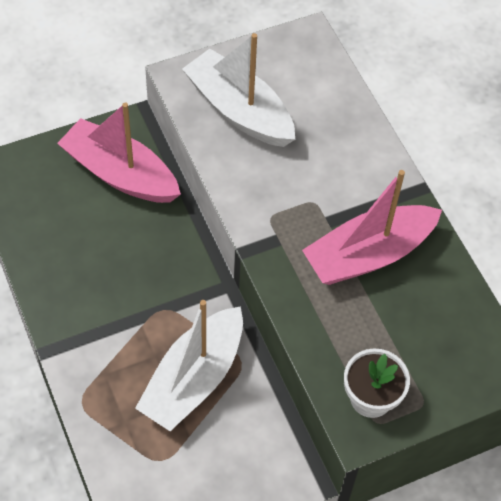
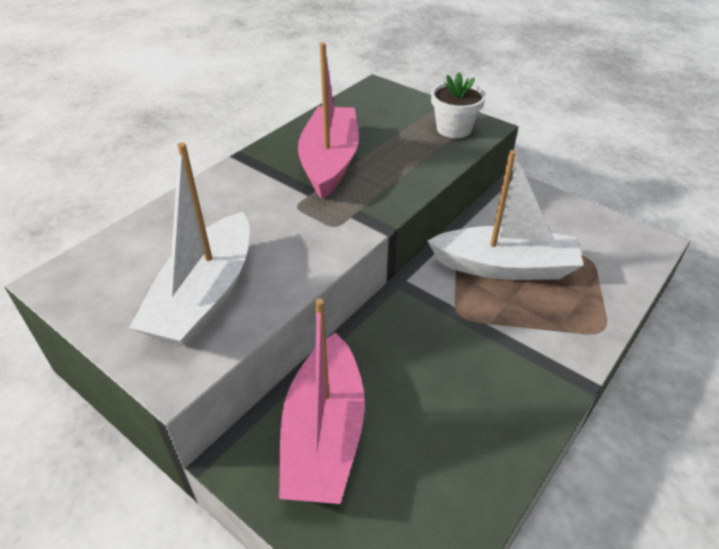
camera: 115 degrees left, 15 degrees down
(369, 254) = (330, 162): pink boat -> pink boat turned 120 degrees counterclockwise

